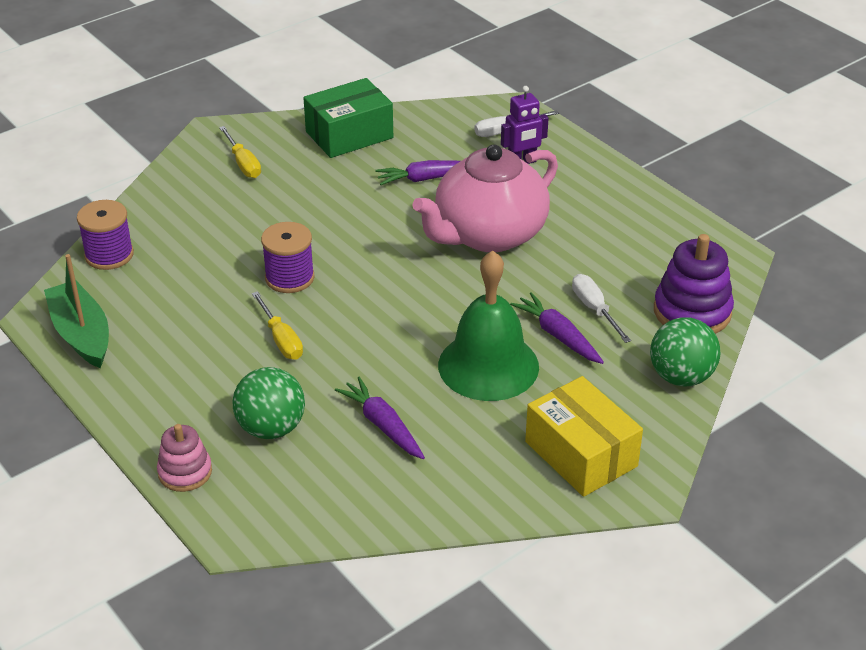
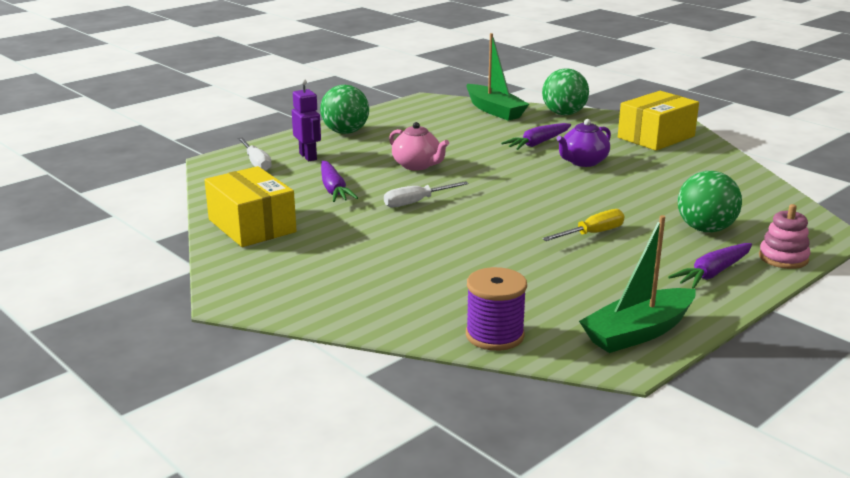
camera: 95 degrees left, 15 degrees down
(243, 163) = (304, 275): yellow screwdriver -> none
(289, 278) = (502, 237): purple spool -> none
(349, 135) = (252, 226): green box -> yellow box
(382, 425) = (671, 191): purple carrot -> purple carrot (712, 273)
(488, 234) = (417, 165): pink teapot -> pink teapot, size x0.50
(488, 365) = (583, 162): green bell -> purple teapot
(594, 309) = (503, 134): white screwdriver -> white screwdriver (416, 202)
(601, 187) = (345, 132): none -> green ball
(692, 312) = (494, 110): purple stacking toy -> green boat

